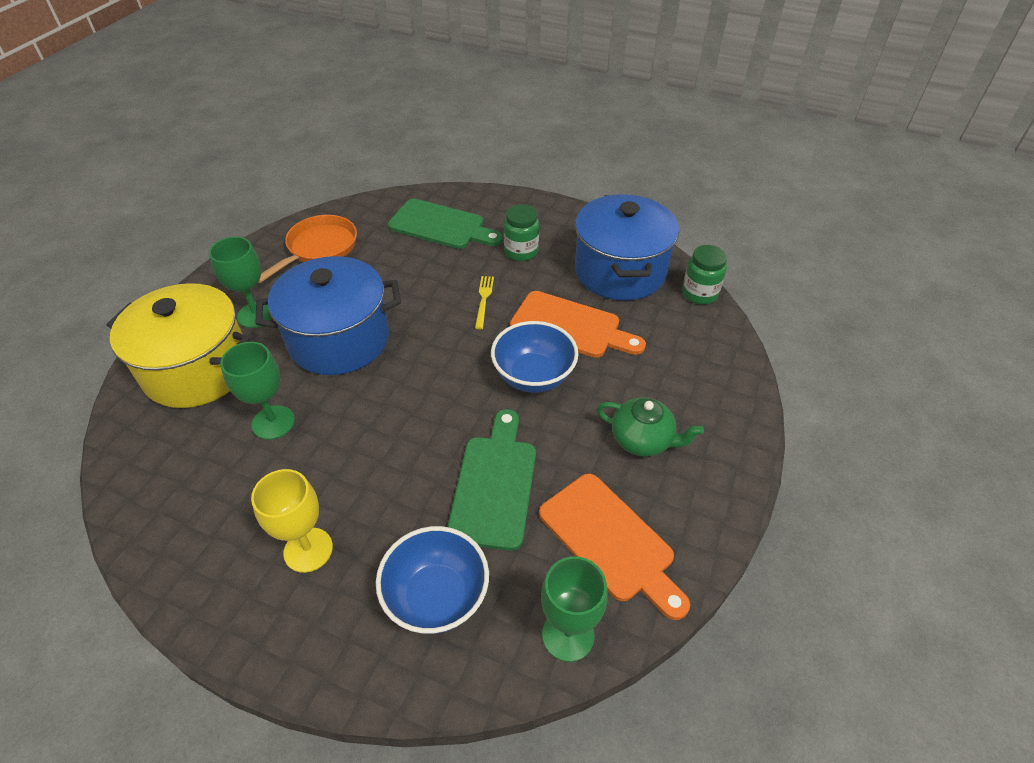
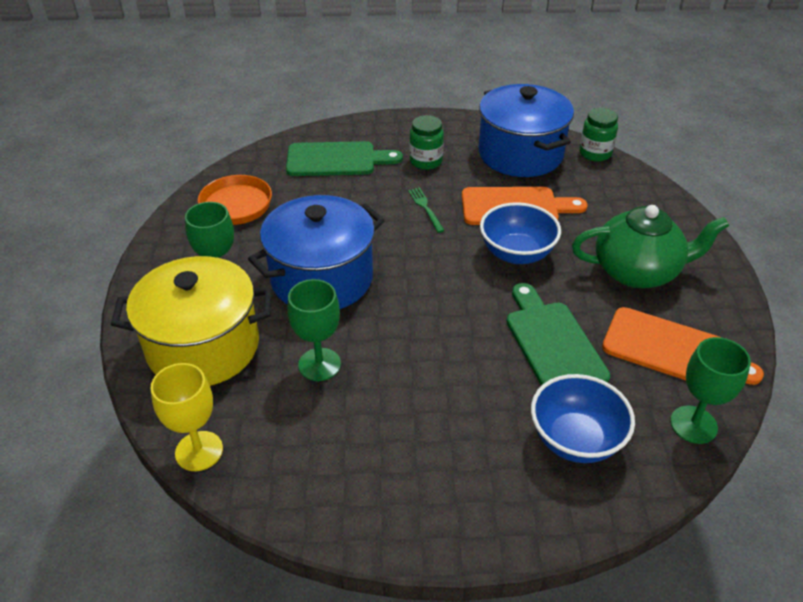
camera: 25 degrees left, 5 degrees down
(308, 550) = (440, 449): yellow goblet -> yellow goblet (199, 451)
(484, 300) = (425, 208): yellow fork -> green fork
(642, 440) = (637, 271): green teapot -> green teapot, size x1.57

